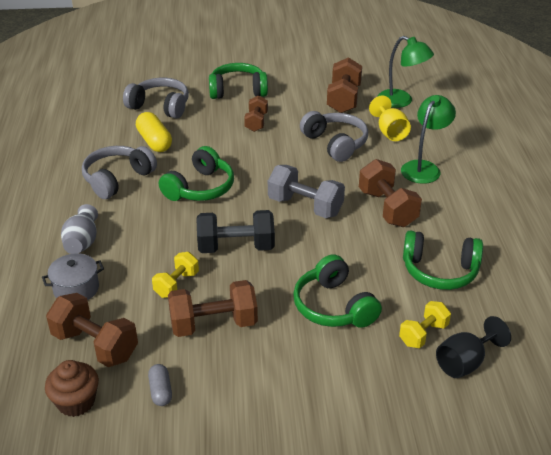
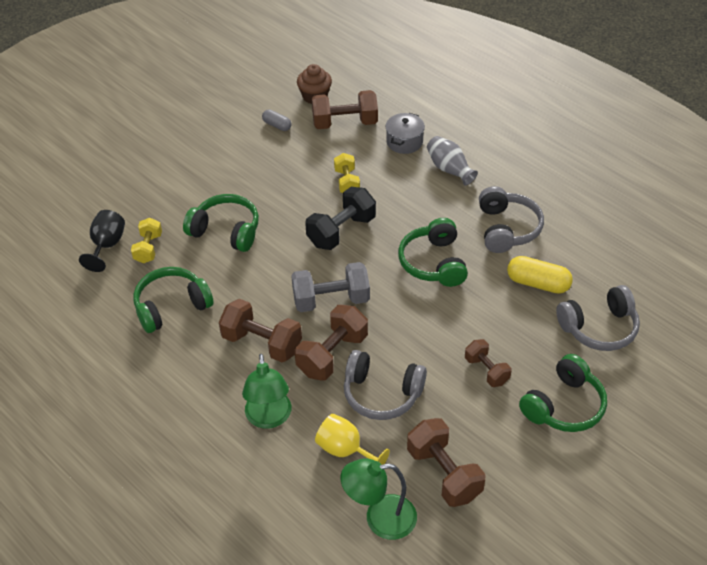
camera: 140 degrees right, 10 degrees up
(213, 324) = (291, 174): brown dumbbell -> brown dumbbell (332, 355)

